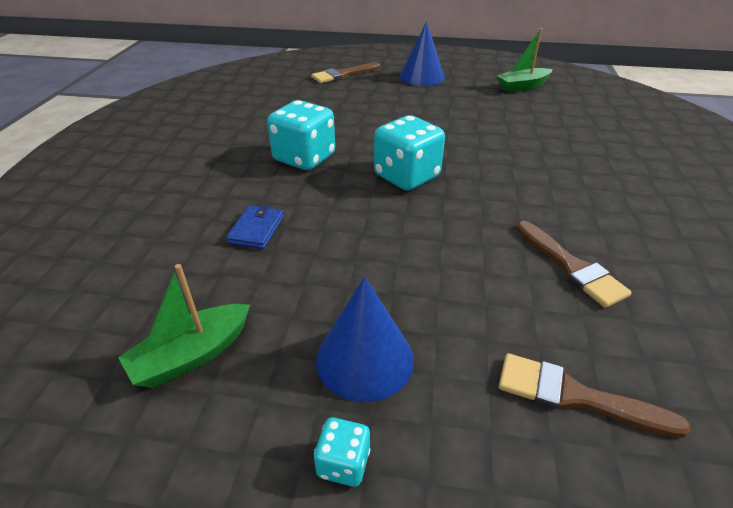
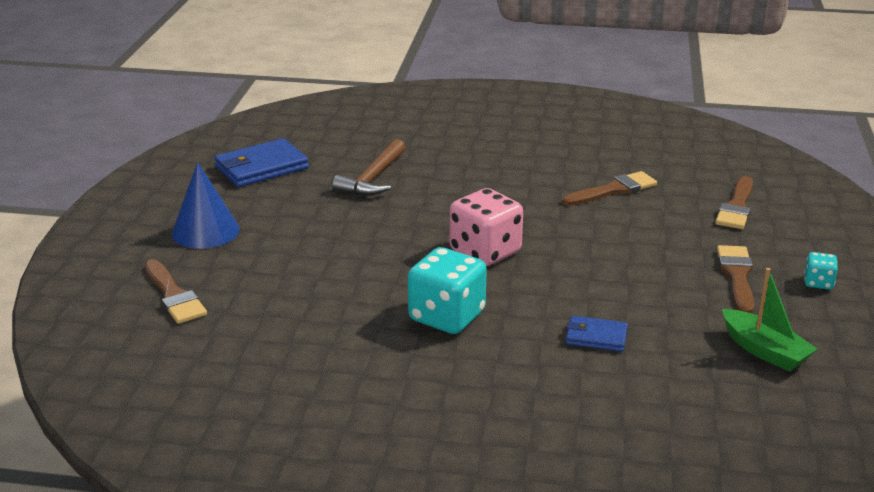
camera: 90 degrees left, 10 degrees down
(364, 358) = (737, 276): blue cone -> brown brush
(406, 176) = (485, 252): turquoise dice -> pink dice
(522, 87) = (261, 168): green boat -> blue wallet
(526, 126) = (373, 178): none -> brown hammer

